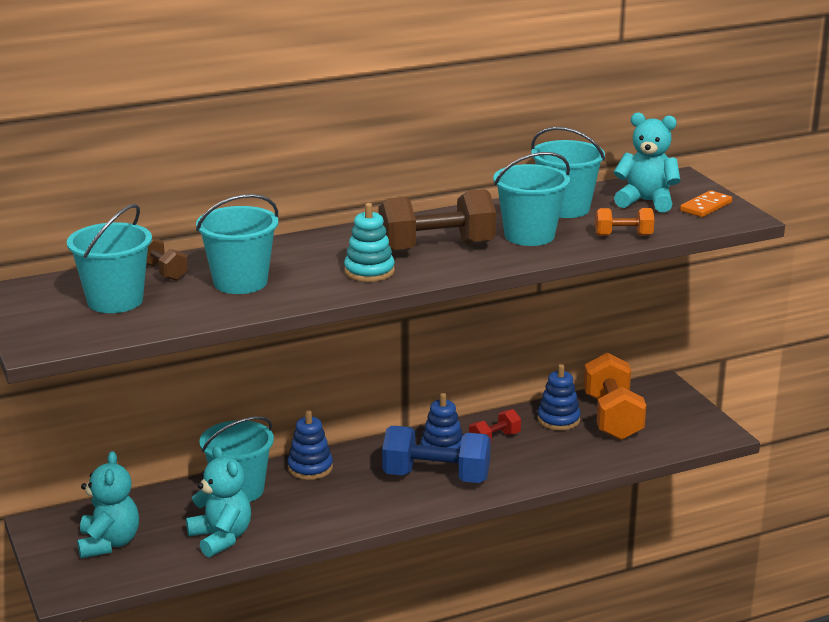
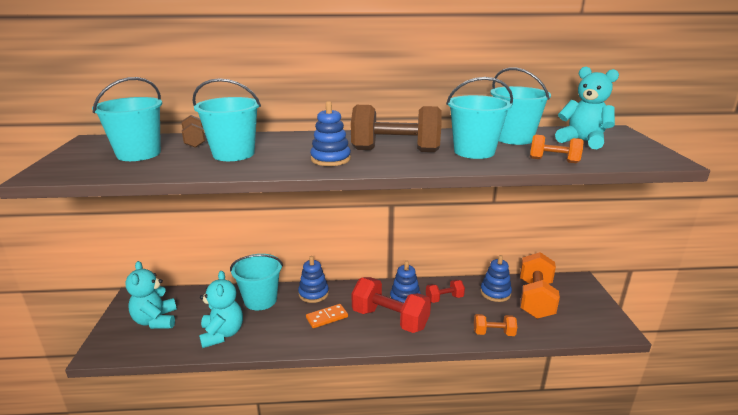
camera: 20 degrees right, 0 degrees up
(109, 543) = (156, 320): turquoise teddy bear -> turquoise teddy bear turned 150 degrees clockwise
(369, 271) = (330, 159): turquoise stacking toy -> blue stacking toy
(436, 477) = (390, 319): blue dumbbell -> red dumbbell
(574, 466) = (493, 333): none -> orange dumbbell
(706, 207) = (634, 150): orange domino -> orange domino (327, 317)

